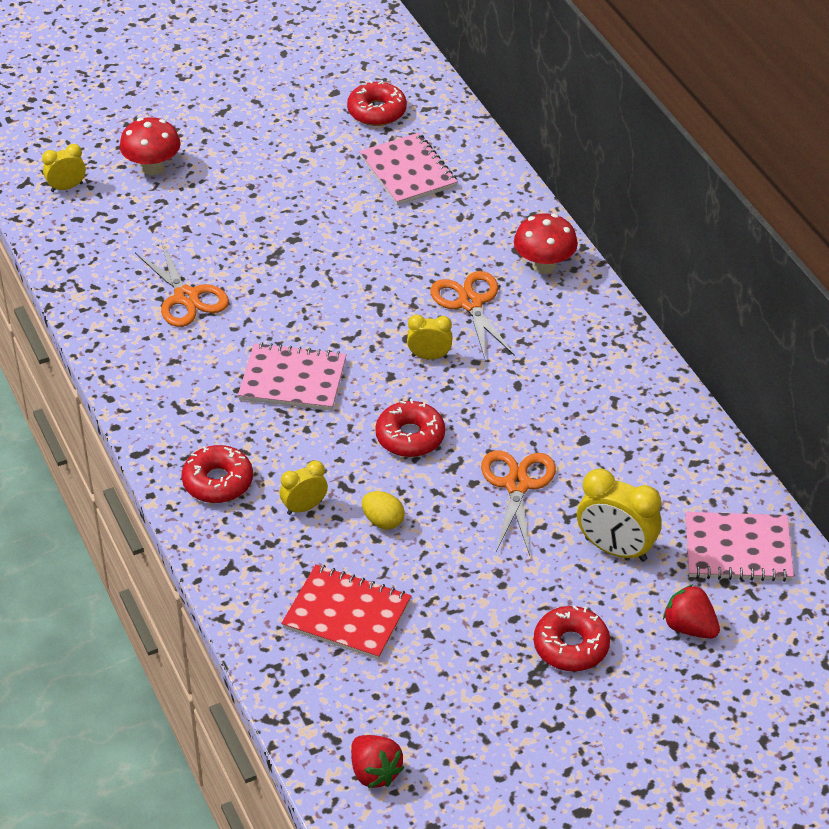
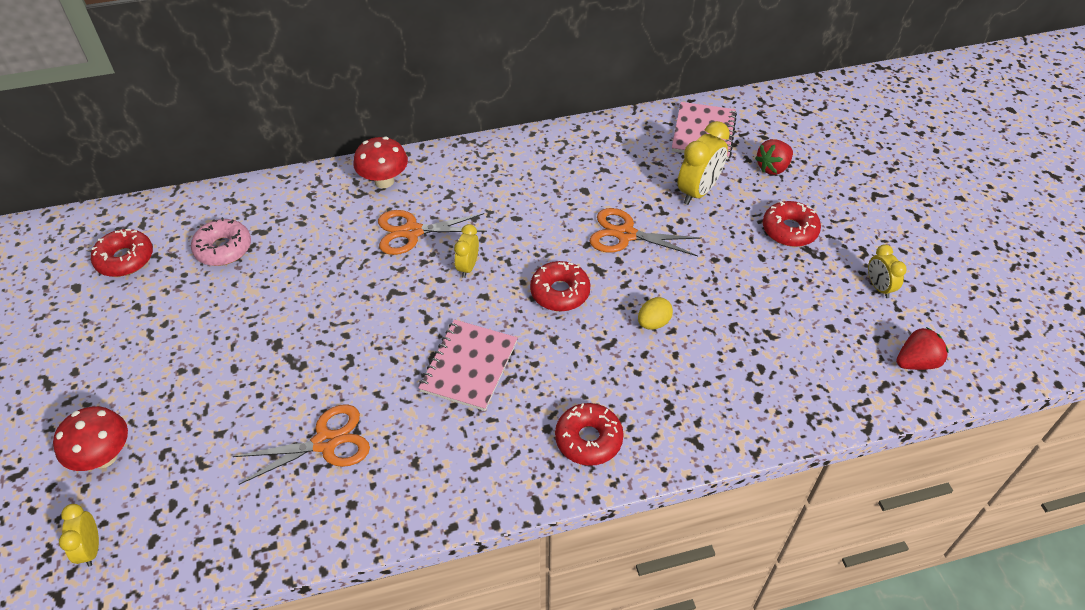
camera: 80 degrees left, 5 degrees up
(304, 507) = (630, 376): yellow clock -> yellow clock (878, 287)
(347, 614) = (754, 360): red notebook -> none
(408, 172) = (223, 248): pink notebook -> pink donut

